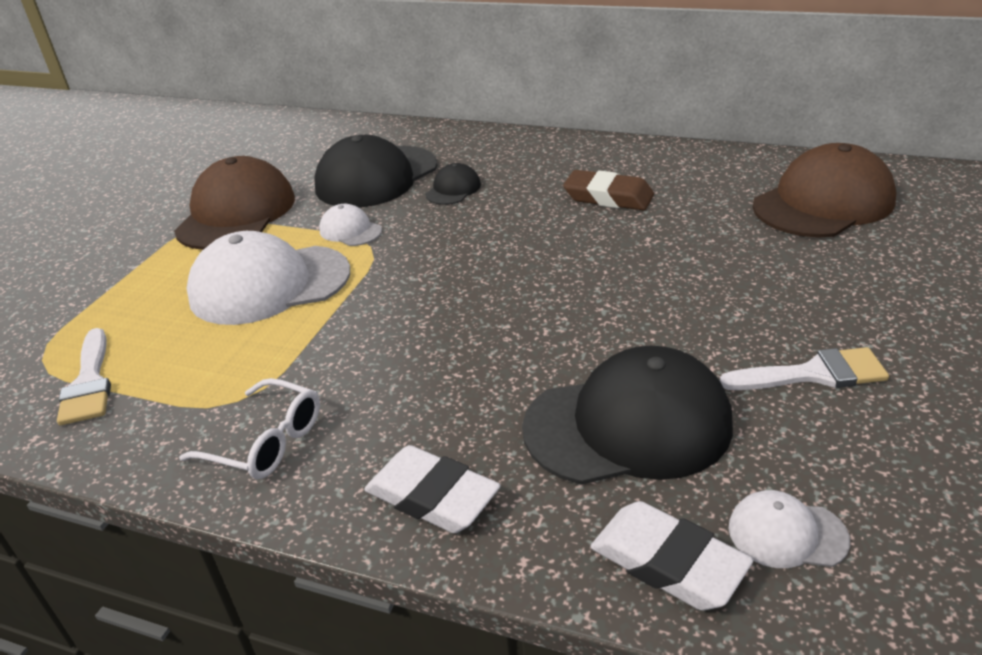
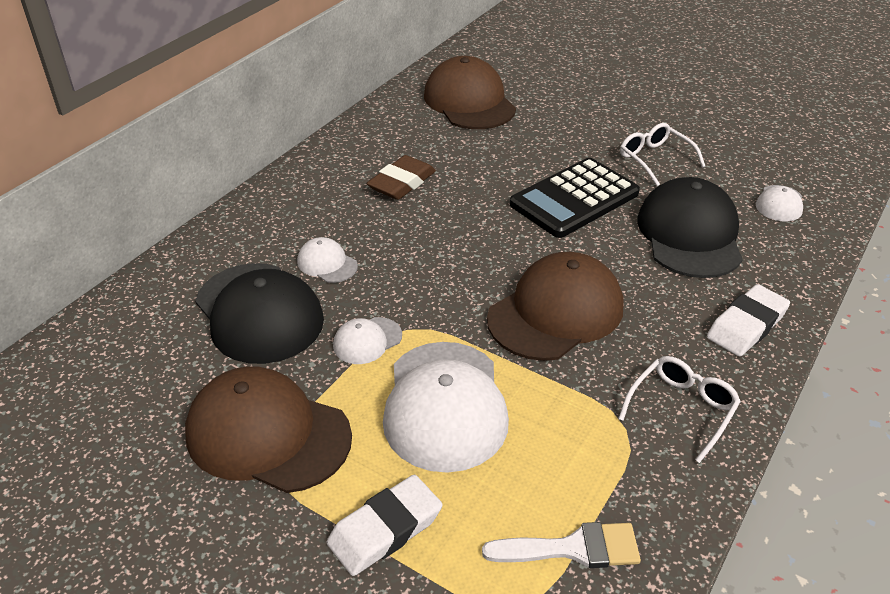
camera: 80 degrees left, 5 degrees up
(417, 329) = (556, 312): none -> brown cap
(453, 189) = (327, 263): black cap -> white cap
(653, 312) = (574, 199): none -> black calculator
(668, 562) = (799, 245): white eraser -> white eraser (385, 530)
(813, 374) = (655, 160): white brush -> white glasses

